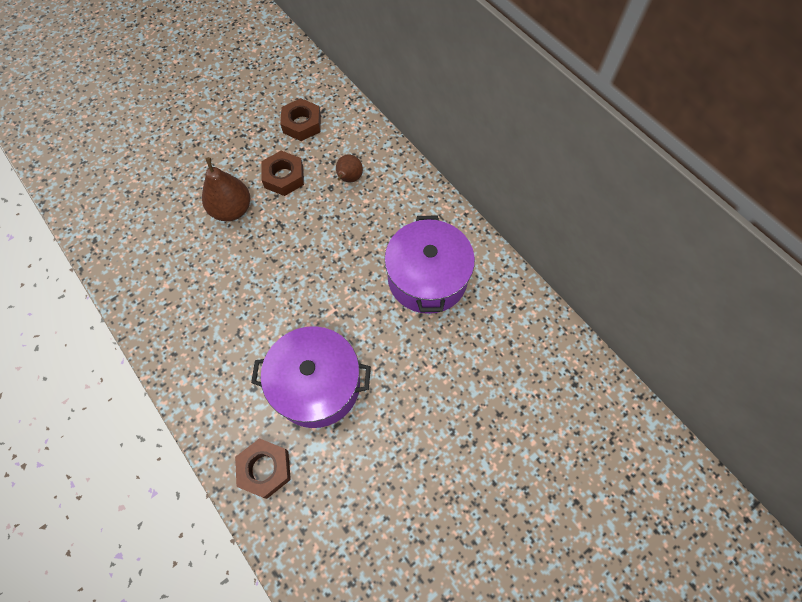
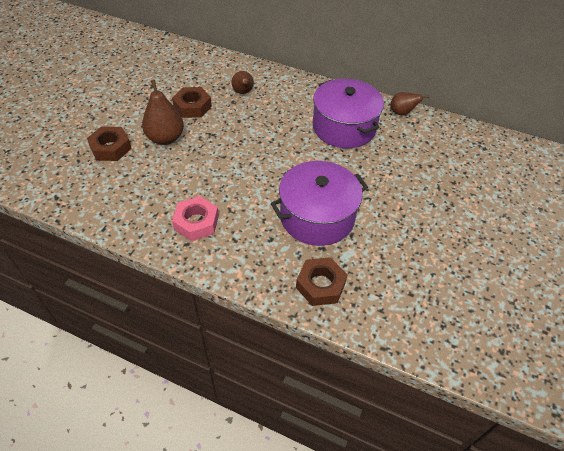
camera: 30 degrees left, 15 degrees down
(197, 332) = (196, 222): none -> pink nut
(302, 124) = (182, 73): brown nut -> brown nut (110, 148)
(511, 286) = (402, 113): none -> brown pear

